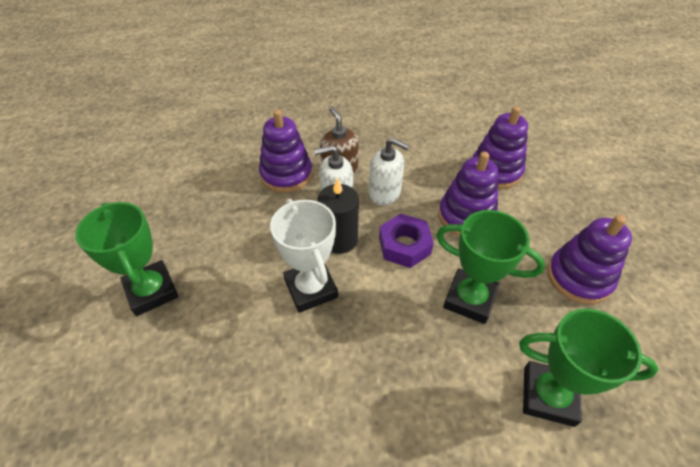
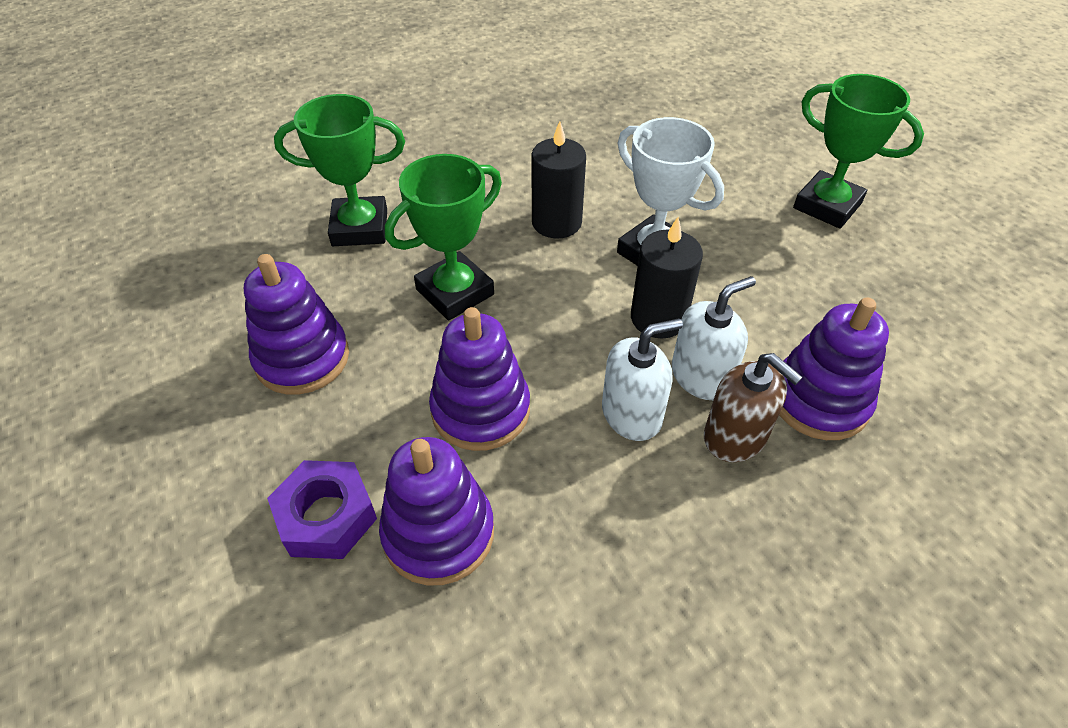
camera: 160 degrees right, 0 degrees up
(370, 344) = (556, 222): none -> black candle
(384, 193) = (632, 414): white soap dispenser -> white soap dispenser turned 150 degrees clockwise
(404, 245) = (562, 335): purple nut -> purple nut (326, 516)
(469, 299) = (455, 292): green trophy -> green trophy turned 45 degrees counterclockwise

